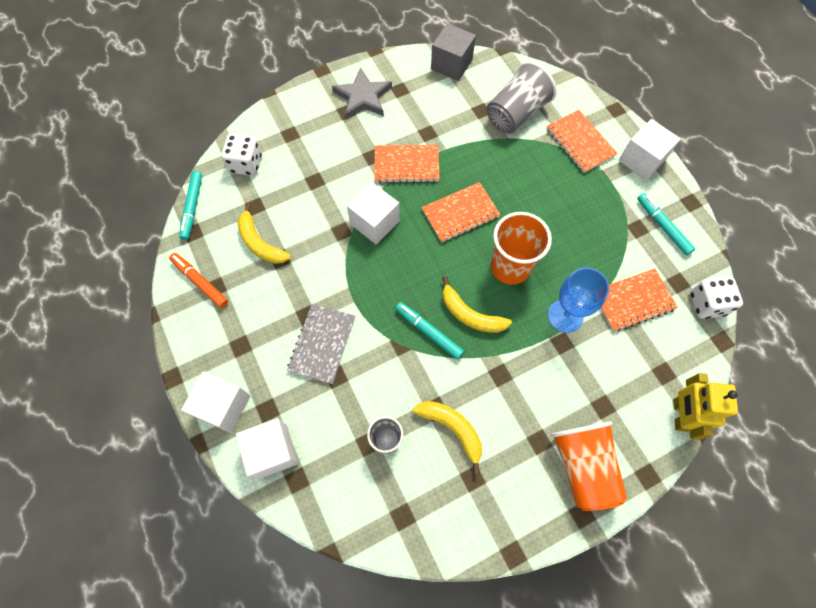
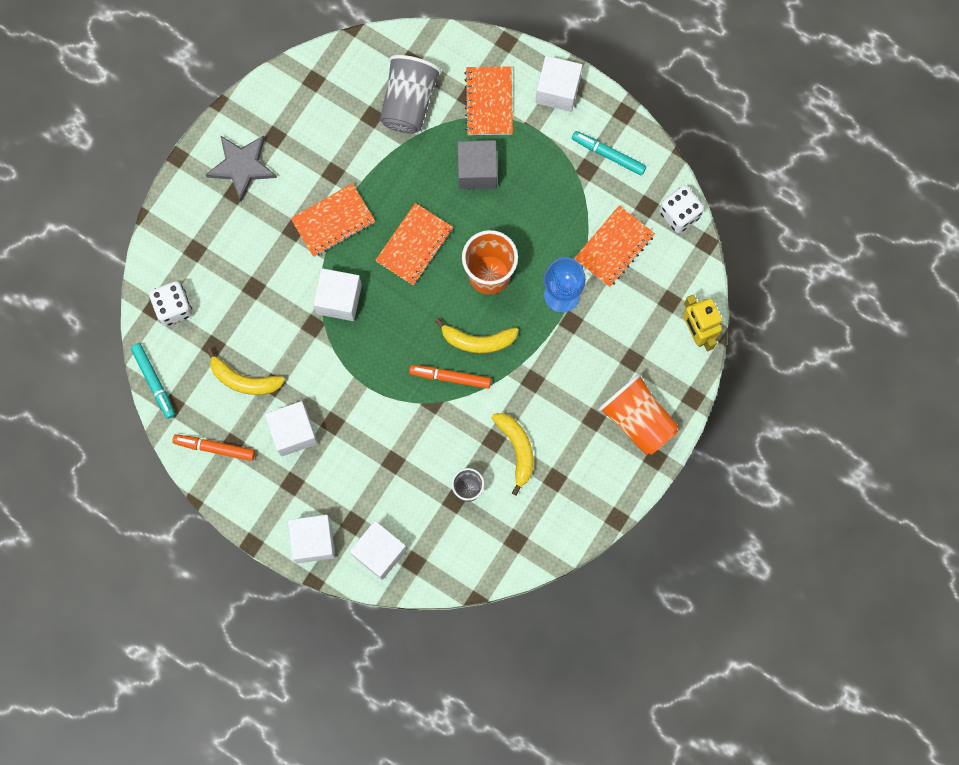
camera: 30 degrees left, 10 degrees up
(270, 304) = (293, 432): none -> white cube
(322, 344) = (363, 441): grey notebook -> none
(429, 332) = (450, 377): turquoise marker -> orange marker
(451, 64) = (310, 76): grey cube -> grey cube (477, 170)
(452, 428) = (517, 449): yellow banana -> yellow banana turned 60 degrees clockwise
(580, 142) = (489, 102): orange notebook -> orange notebook turned 60 degrees clockwise

